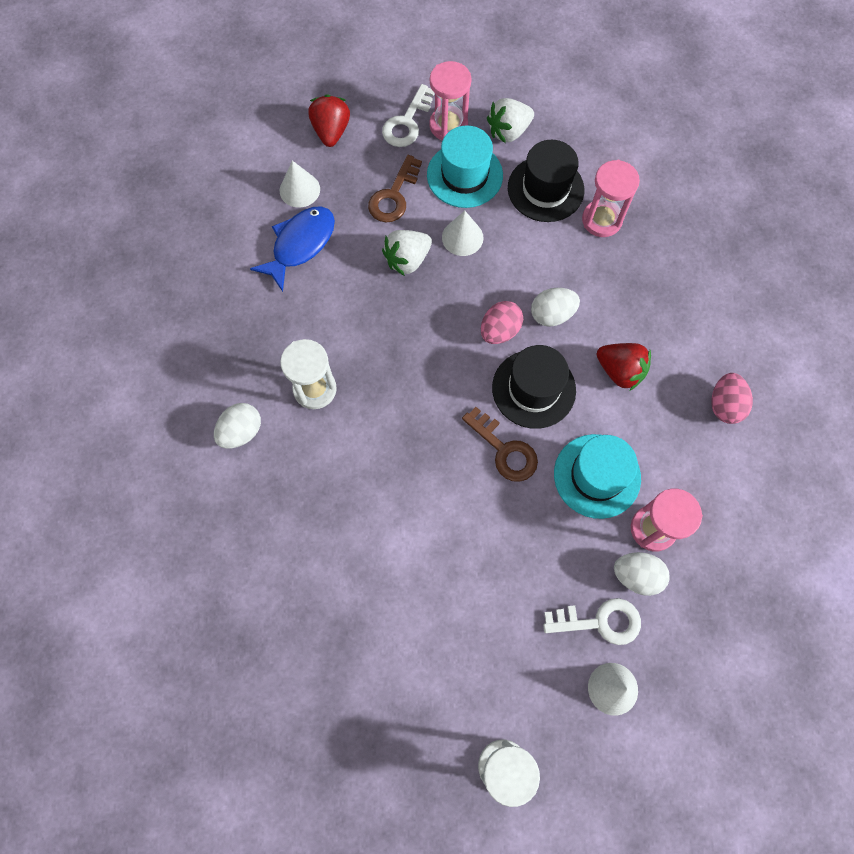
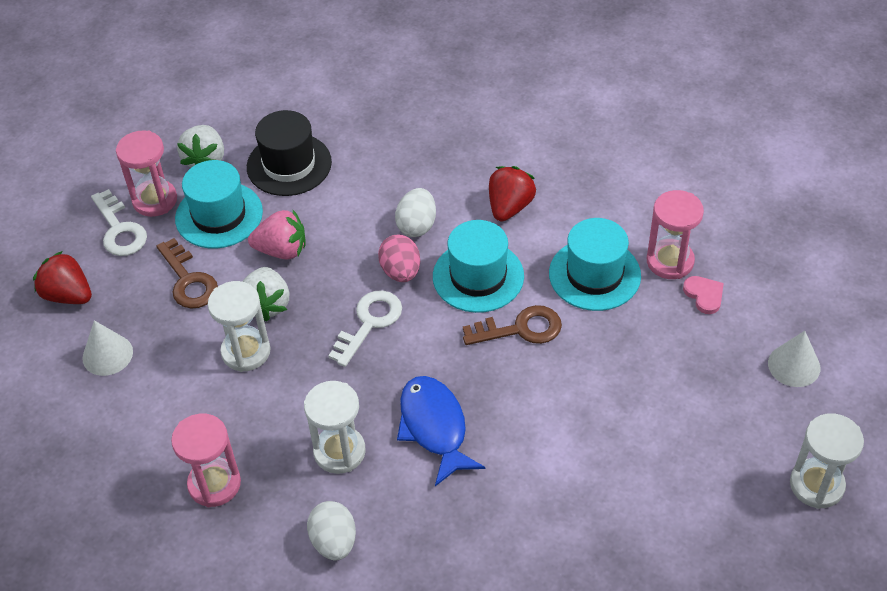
camera: 55 degrees left, 20 degrees down
(300, 245) = (170, 385): blue fish -> blue fish (434, 427)
(358, 273) = (246, 352): none -> white hourglass
(462, 237) = (282, 250): white cone -> pink strawberry
(533, 389) = (478, 276): black hat -> turquoise hat
(599, 622) = (728, 343): white key -> white key (369, 323)
(601, 220) = (355, 143): pink hourglass -> pink hourglass (214, 484)
(620, 371) = (509, 207): red strawberry -> red strawberry turned 45 degrees counterclockwise
(636, 575) = (704, 295): white egg -> pink heart
(724, 405) = (594, 155): pink egg -> none

